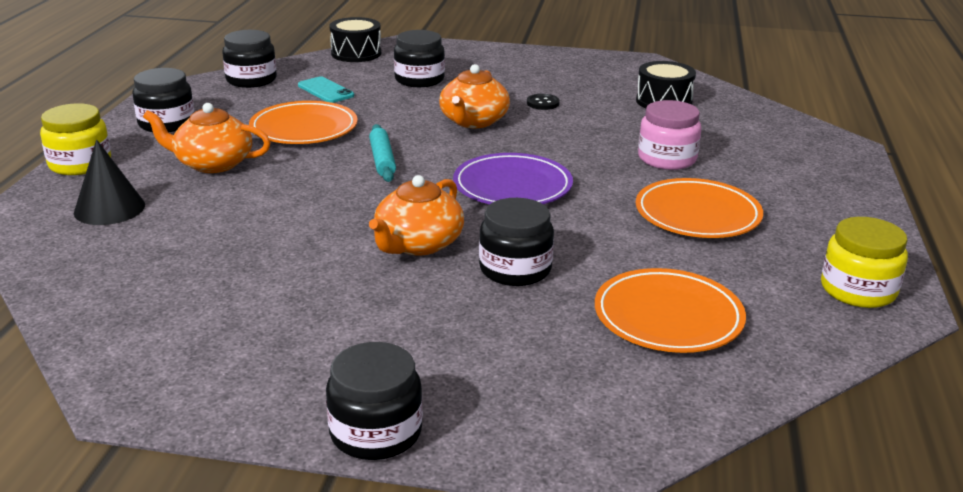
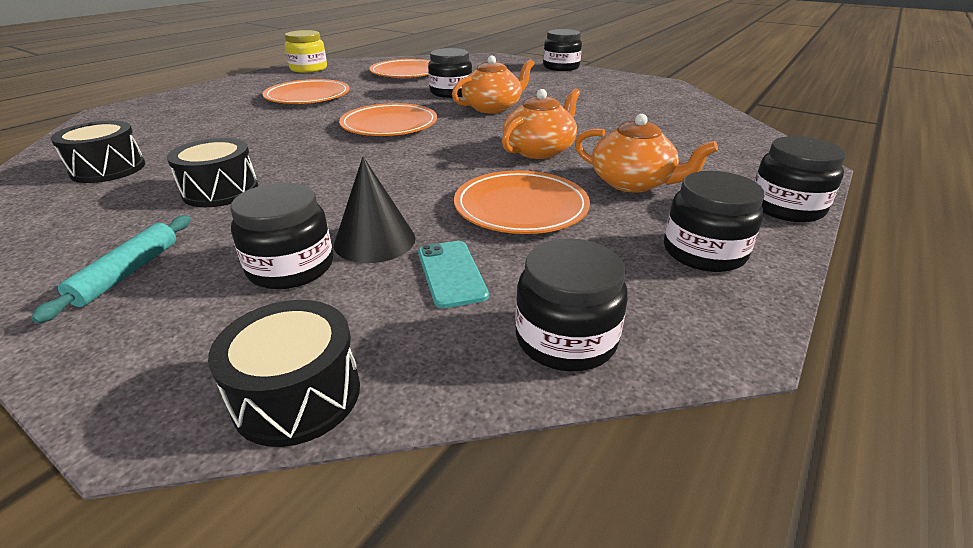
camera: 155 degrees left, 5 degrees up
(80, 164) = (786, 207): yellow jar -> black jar
(109, 208) = (721, 158): black cone -> black cone (375, 241)
(382, 160) = (466, 159): turquoise rolling pin -> turquoise rolling pin (127, 273)
(473, 121) = (330, 182): orange teapot -> orange teapot (539, 150)
(512, 186) = (389, 125): purple plate -> orange plate
(542, 103) = (221, 191): black button -> black drum
(667, 159) = (246, 124): pink jar -> none

